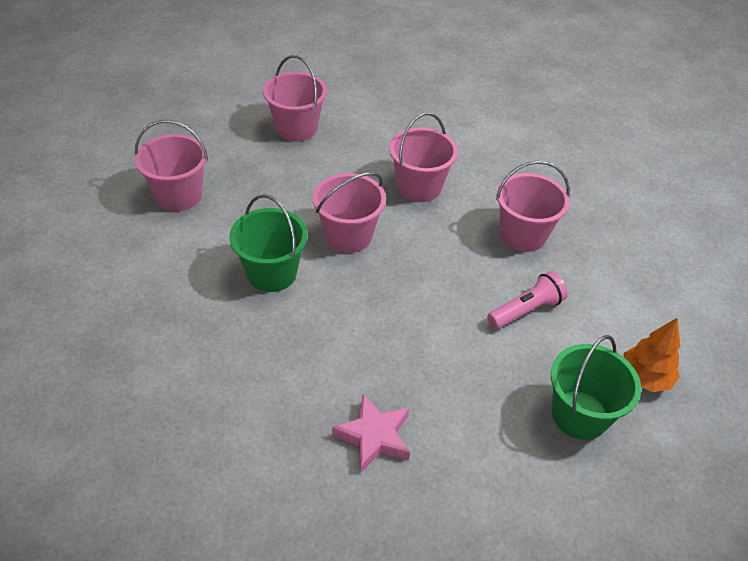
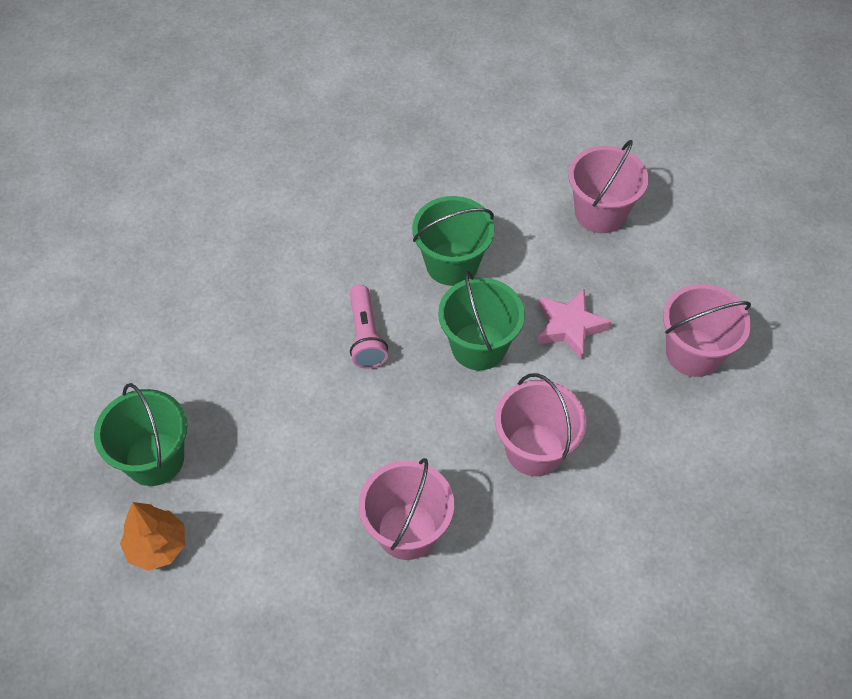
camera: 115 degrees right, 10 degrees up
(348, 236) = (478, 346): pink bucket -> green bucket
(374, 437) = (227, 286): pink star -> pink star (569, 327)
(526, 310) = (297, 475): pink flashlight -> pink flashlight (366, 336)

